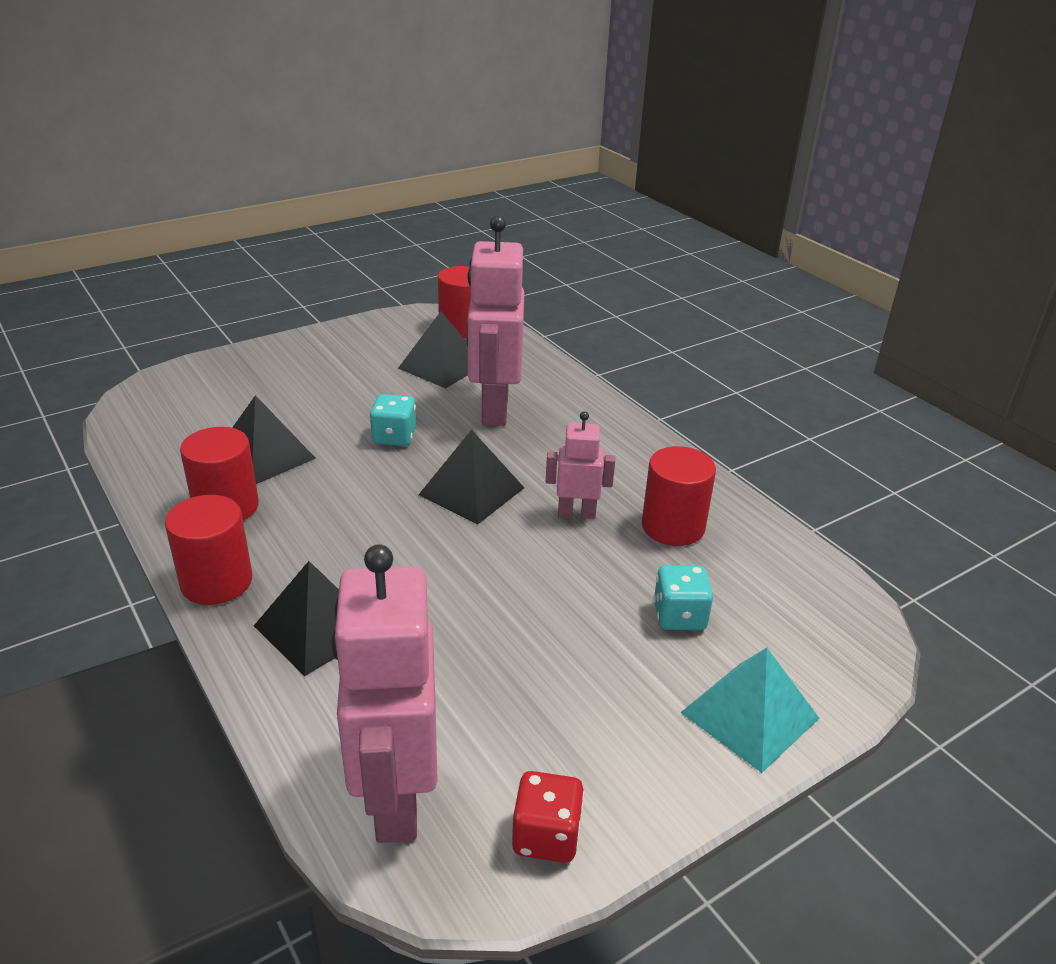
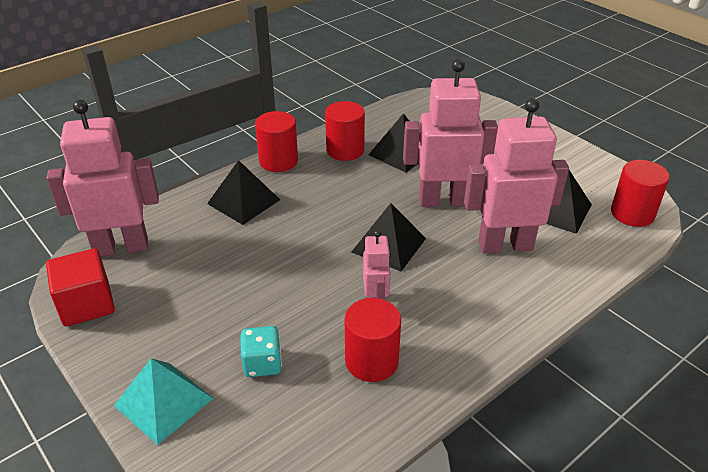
camera: 85 degrees right, 5 degrees up
(394, 437) = (443, 201): turquoise dice -> pink robot
(546, 836) = (87, 304): red dice -> red cube

